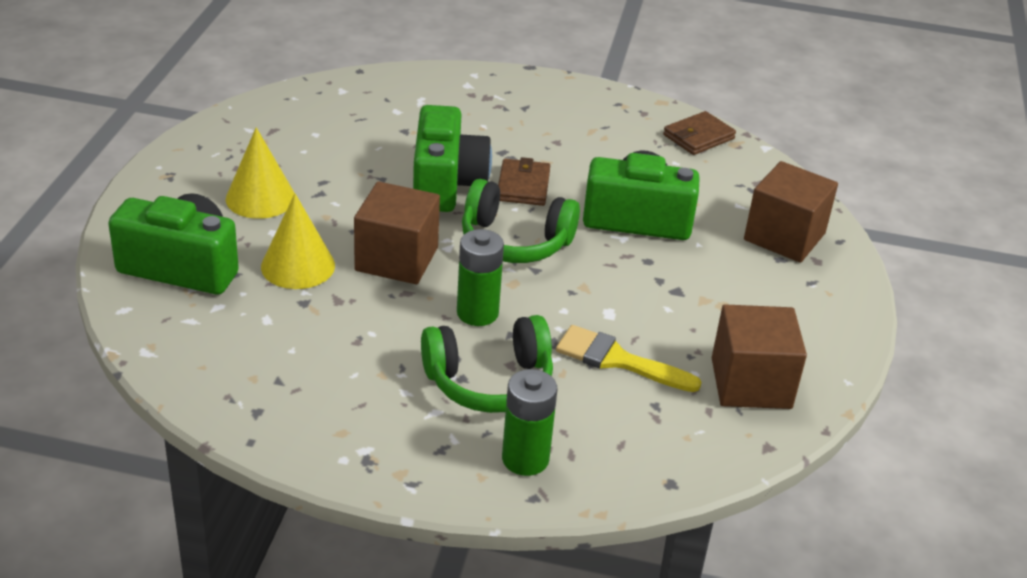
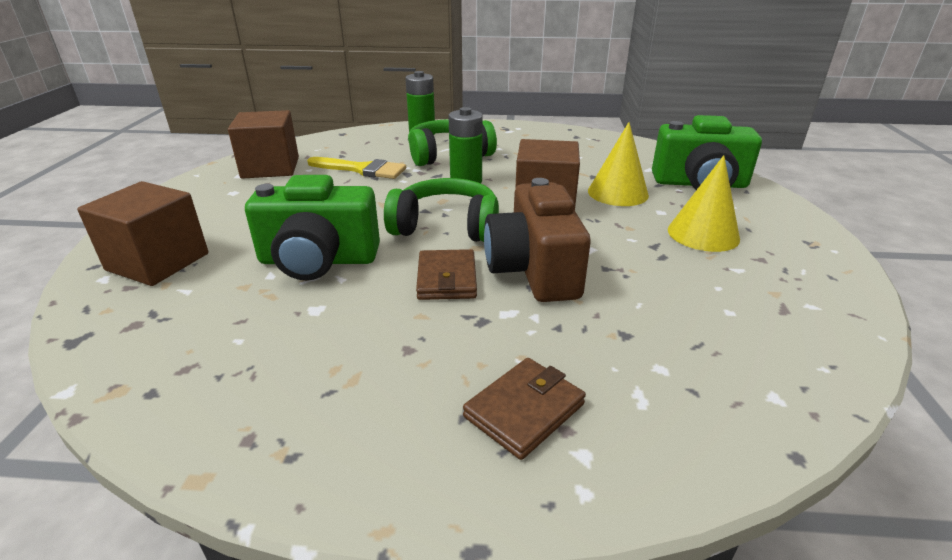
camera: 175 degrees right, 5 degrees down
(446, 184) = (534, 270): green camera -> brown camera
(698, 137) = (173, 394): brown wallet -> brown wallet (524, 410)

